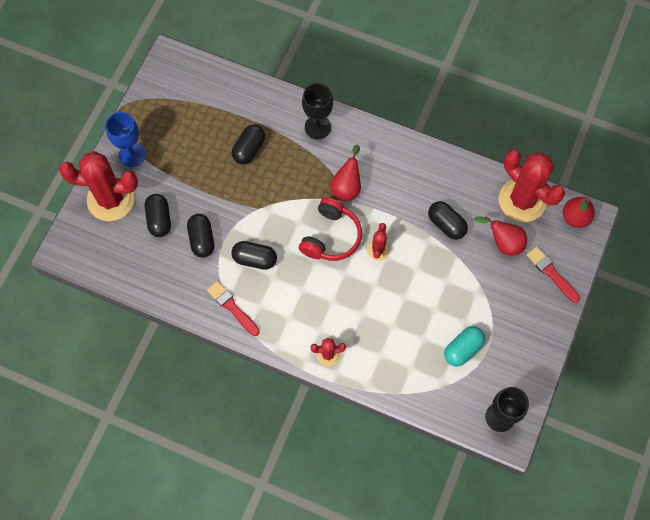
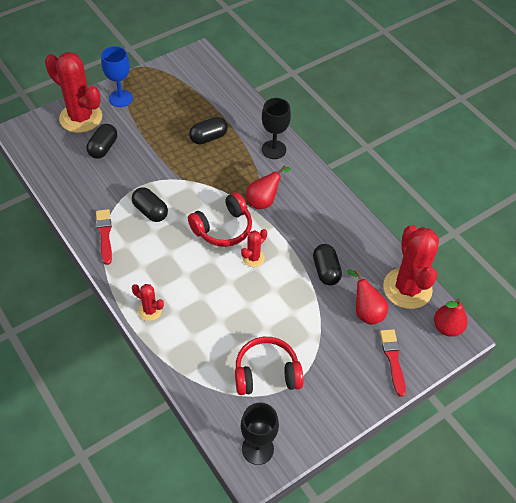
camera: 30 degrees right, 15 degrees down
(202, 239) = (122, 177): black capsule -> none
(463, 349) = (266, 373): turquoise capsule -> red headphones

